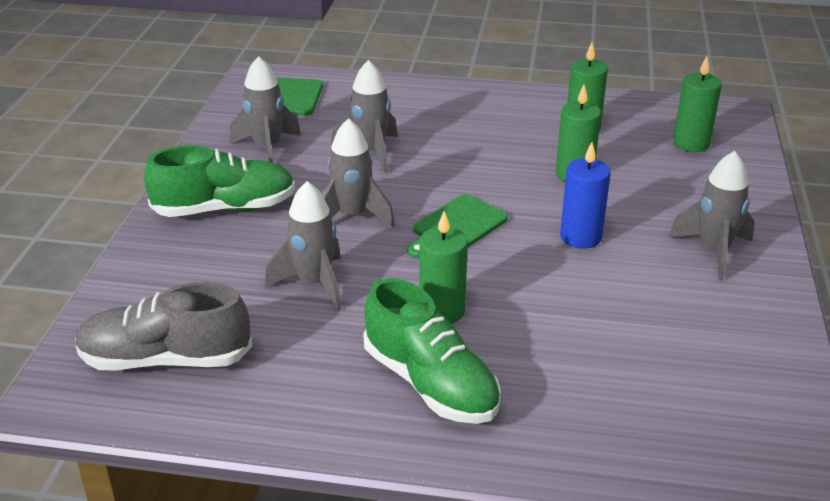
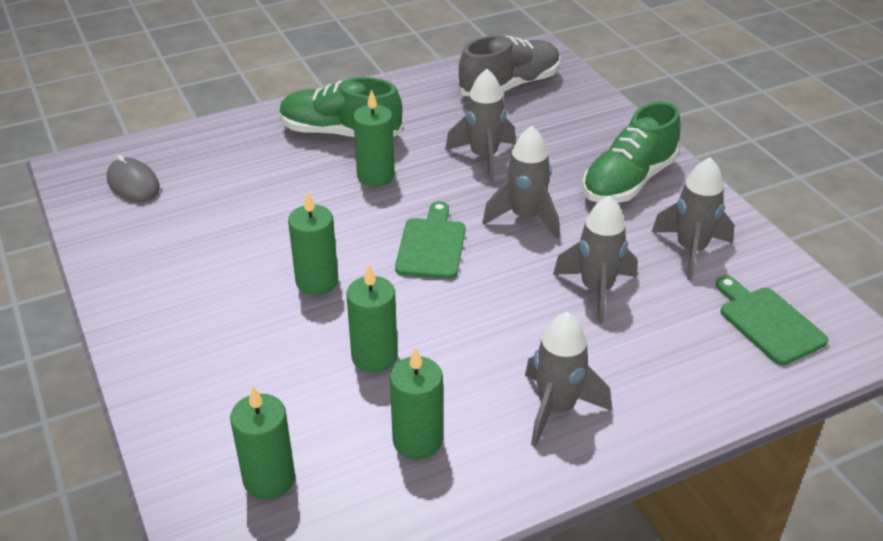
camera: 145 degrees right, 5 degrees up
(580, 237) = (317, 282): blue candle -> green candle
(713, 251) = (186, 319): grey rocket -> grey rocket (556, 409)
(728, 422) = (133, 184): none -> grey mouse

